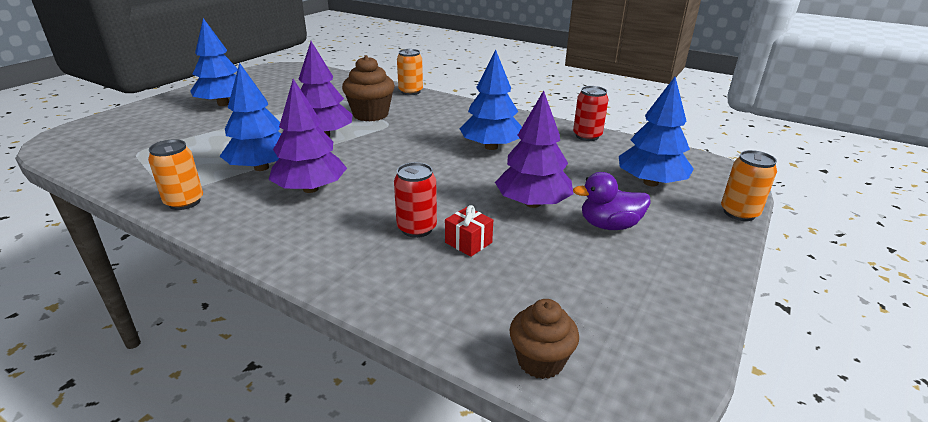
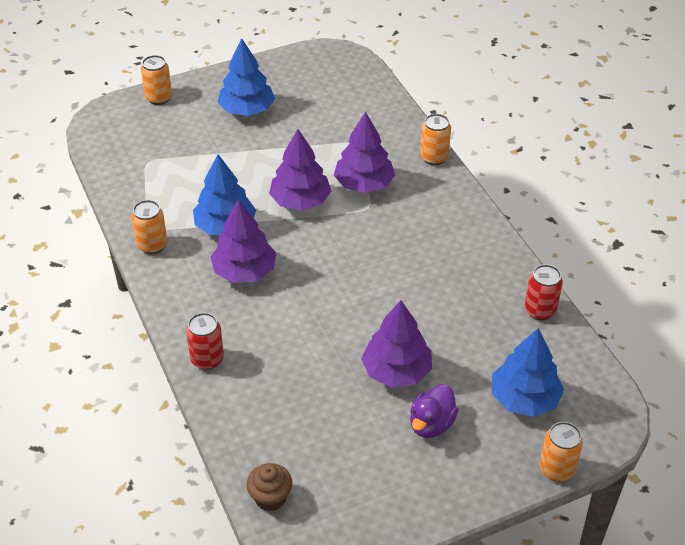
camera: 35 degrees right, 15 degrees up
(123, 116) = (159, 98): none -> orange can
(370, 114) = (364, 184): brown cupcake -> purple tree
(417, 228) = (287, 353): red can -> red can (207, 359)
(468, 242) = (311, 386): red gift -> none
(491, 147) = (431, 284): blue tree -> none
(609, 225) = (431, 424): purple duck -> purple duck turned 90 degrees counterclockwise

